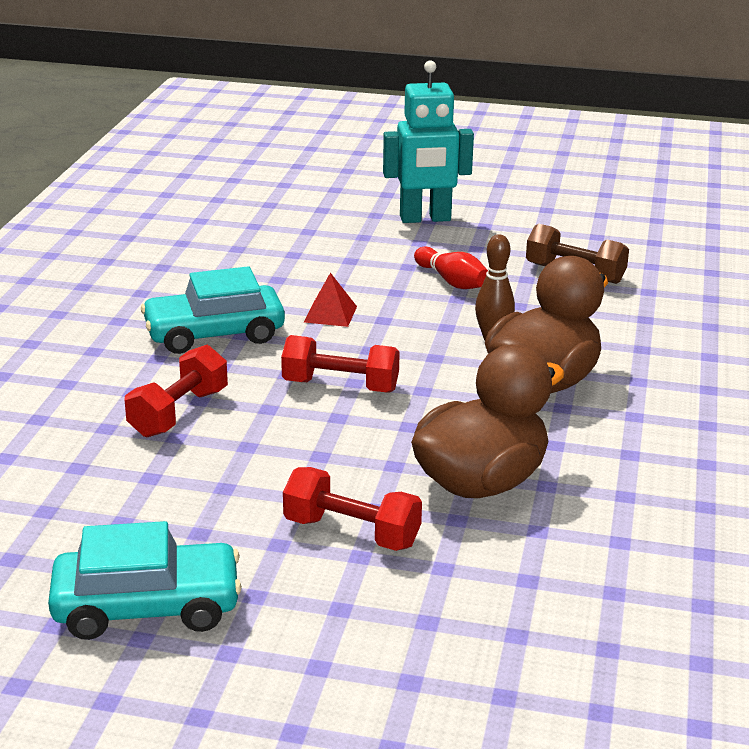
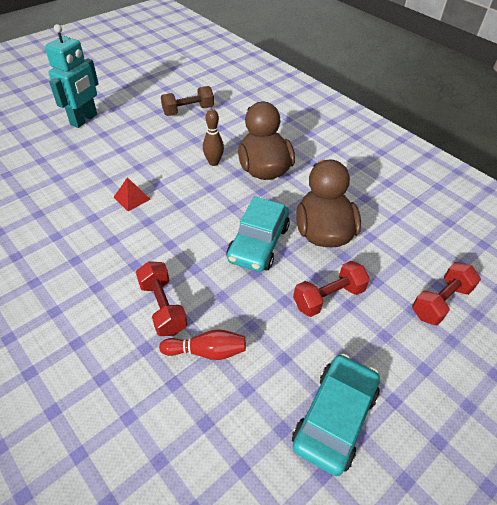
camera: 55 degrees left, 20 degrees up
(214, 334) = (99, 250): turquoise car -> turquoise car (258, 243)
(340, 386) = (201, 232): red dumbbell -> red dumbbell (440, 302)
(452, 281) = (151, 145): red bowling pin -> red bowling pin (206, 351)

